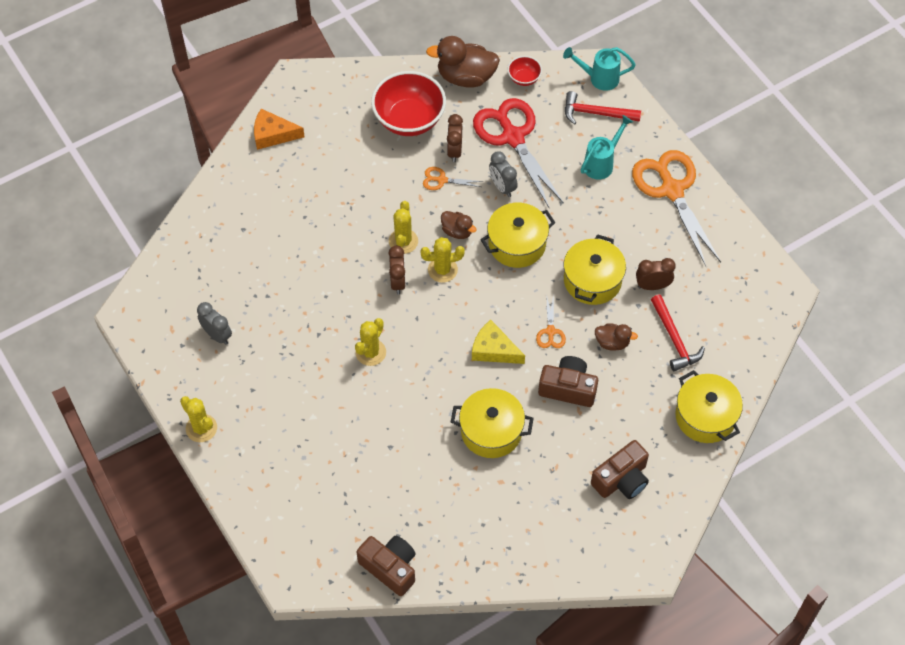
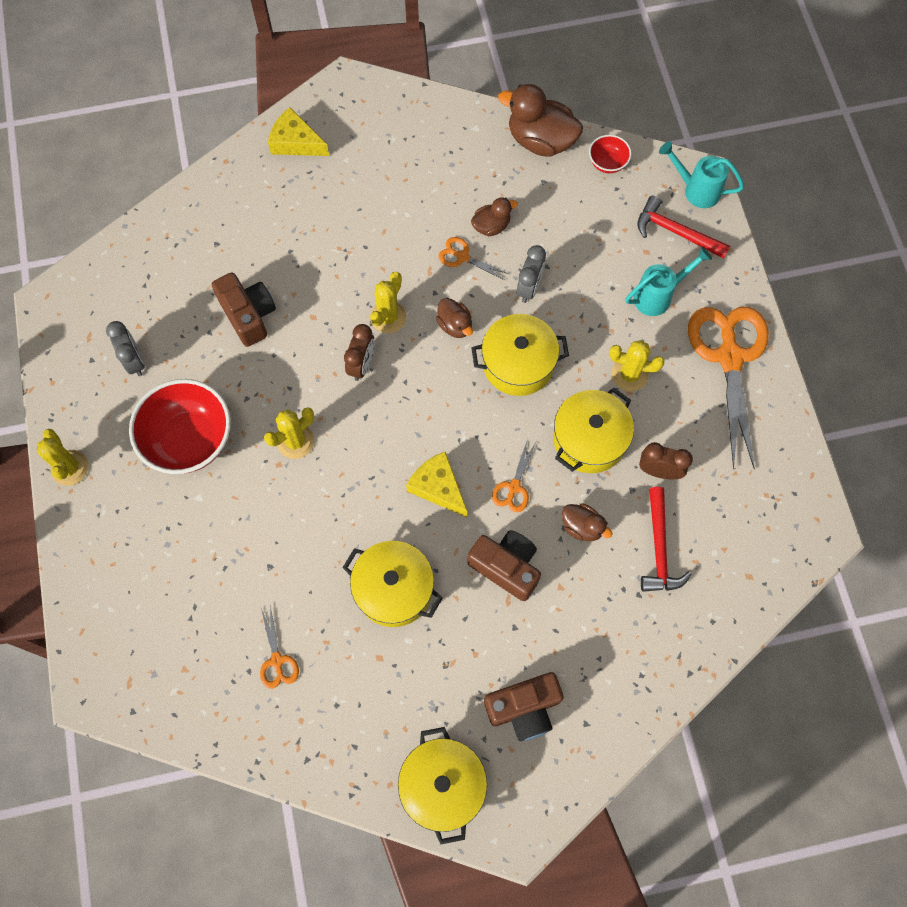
camera: 20 degrees right, 10 degrees up
(273, 134) = (296, 142): orange cheese -> yellow cheese
(390, 568) = (206, 720): brown camera -> brown camera (248, 315)
(409, 119) = (455, 172): red bowl -> red bowl (190, 440)
(425, 509) = (277, 660): none -> orange scissors
(442, 270) = (419, 367): yellow cactus -> yellow cactus (629, 375)
(454, 151) = (491, 226): brown clock -> brown duck
(502, 187) = (529, 288): grey clock -> grey clock turned 150 degrees counterclockwise
(513, 137) = (566, 231): red scissors -> none
(705, 416) = (658, 663): yellow pot -> yellow pot (442, 785)

